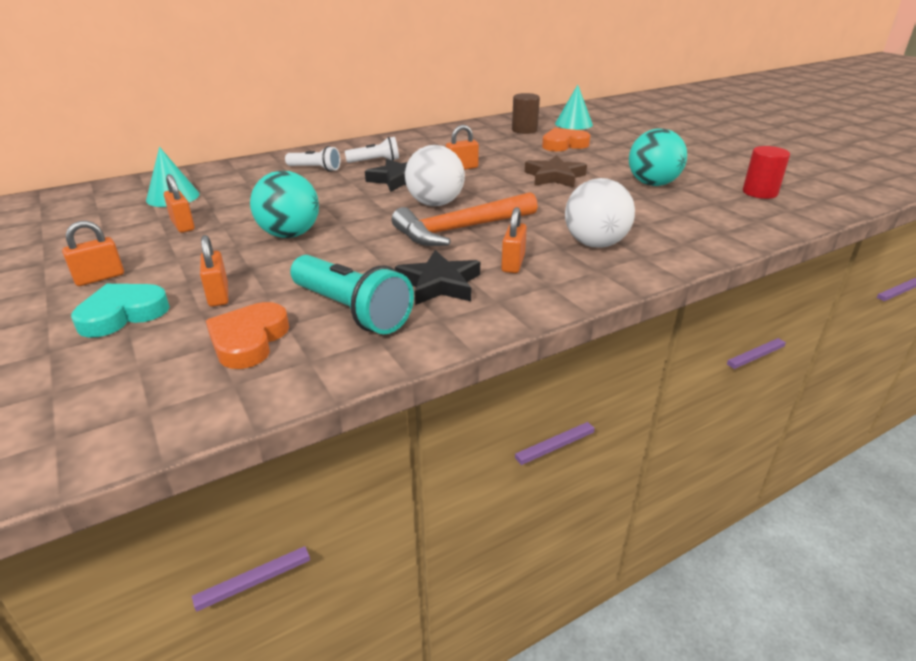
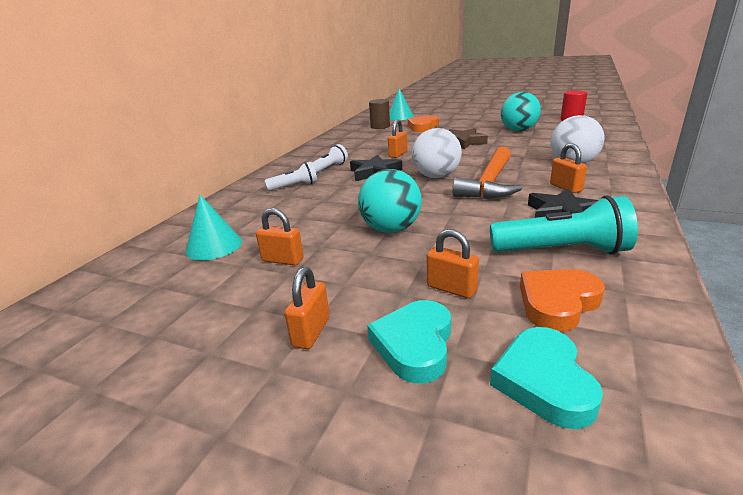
camera: 35 degrees left, 5 degrees down
(126, 372) = (544, 381): none -> turquoise heart
(249, 340) = (557, 303): orange heart -> orange heart turned 75 degrees clockwise

